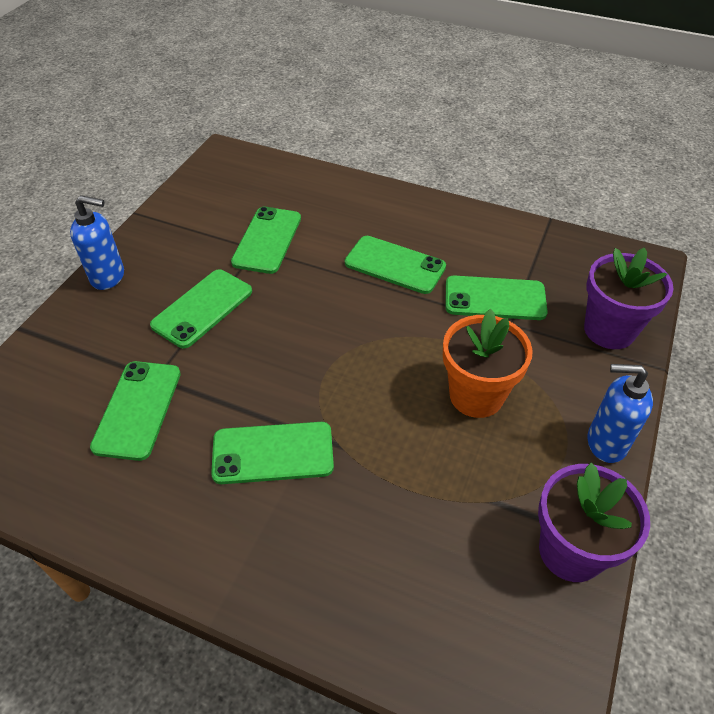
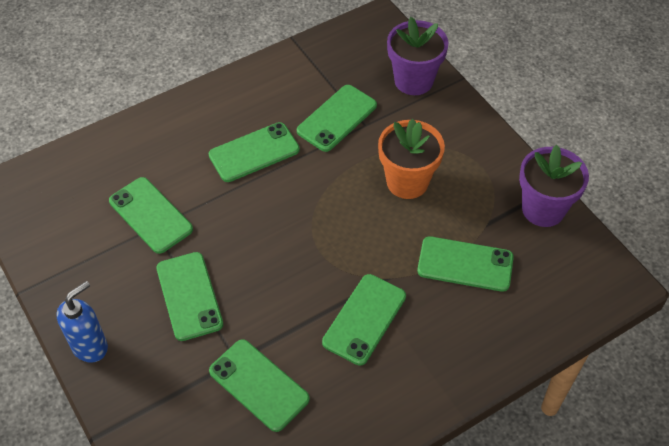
camera: 55 degrees left, 5 degrees up
(418, 509) = (465, 264): none -> green phone
(605, 443) = (490, 144): blue soap dispenser -> none

